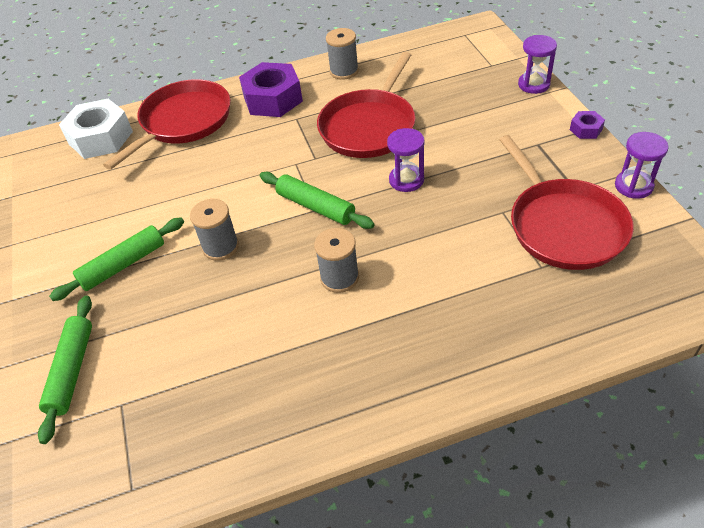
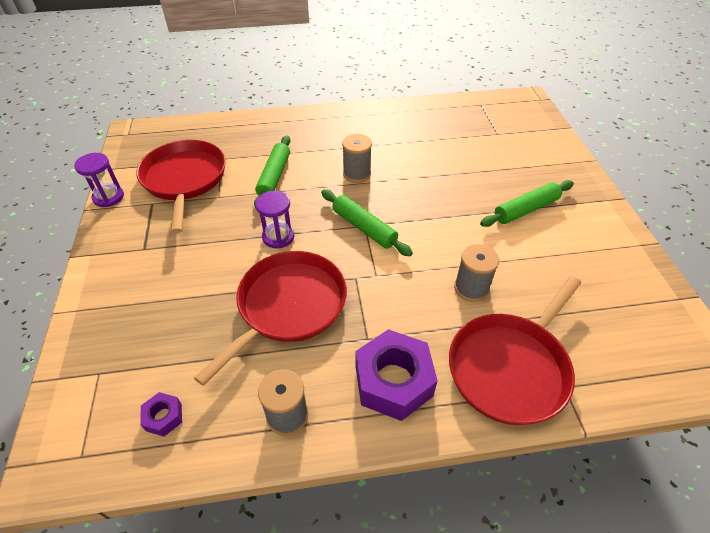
camera: 175 degrees left, 0 degrees up
(72, 371) = (536, 152): green rolling pin -> green rolling pin (274, 176)
(101, 138) = (615, 364): white nut -> none
(221, 247) = (446, 209): grey spool -> grey spool (471, 288)
(533, 84) = (81, 325): purple hourglass -> none
(586, 129) = (90, 254): purple nut -> purple nut (164, 417)

